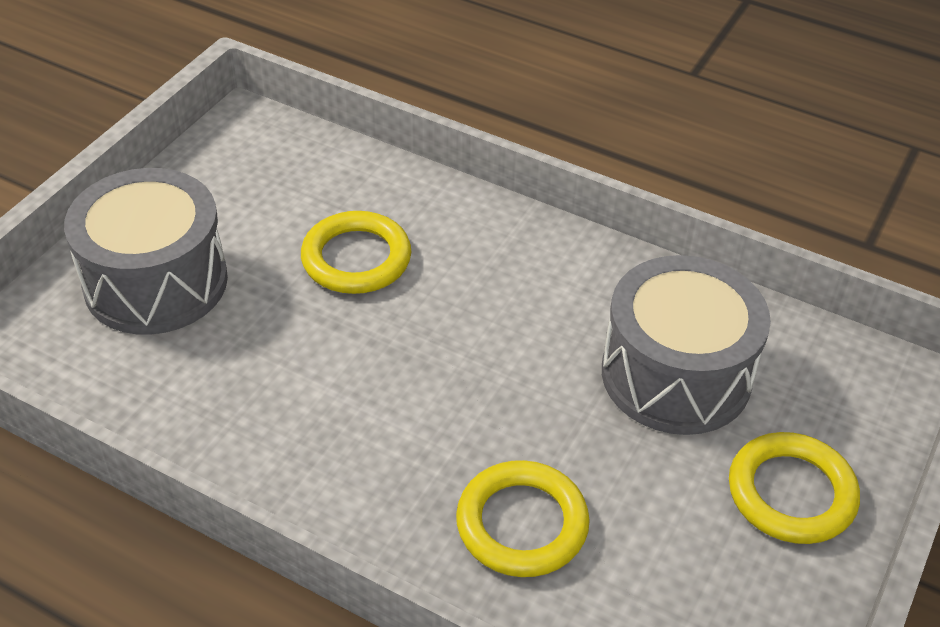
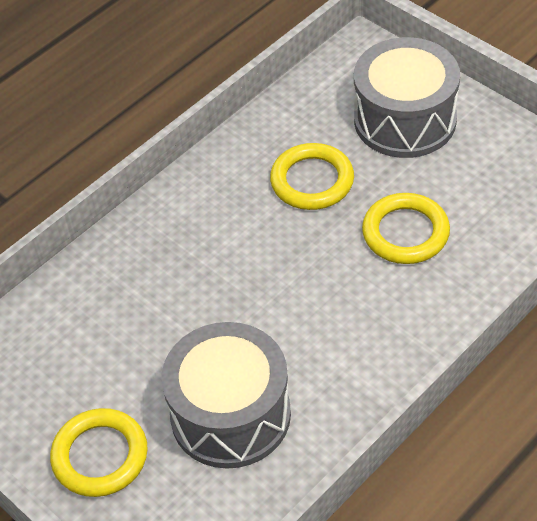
camera: 110 degrees right, 5 degrees up
(522, 524) = (134, 290): yellow ring -> yellow ring (312, 181)

